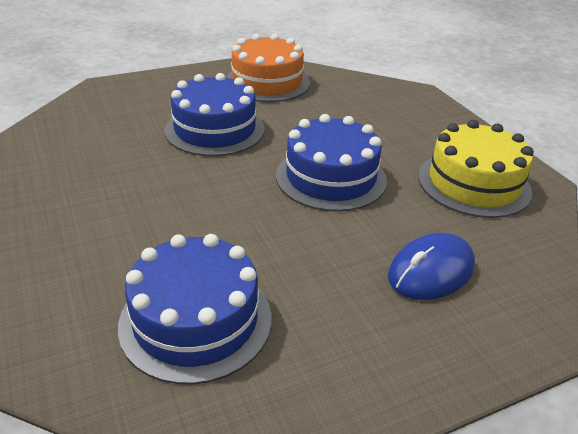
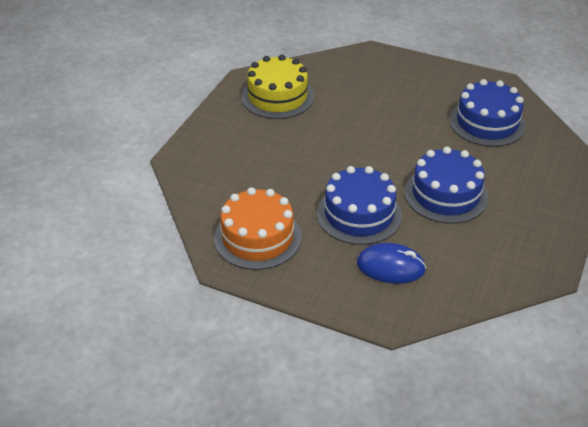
camera: 130 degrees left, 5 degrees up
(331, 177) = (341, 141): blue cake -> blue cake (446, 194)
(430, 271) = (369, 84): blue mouse -> blue mouse (390, 267)

